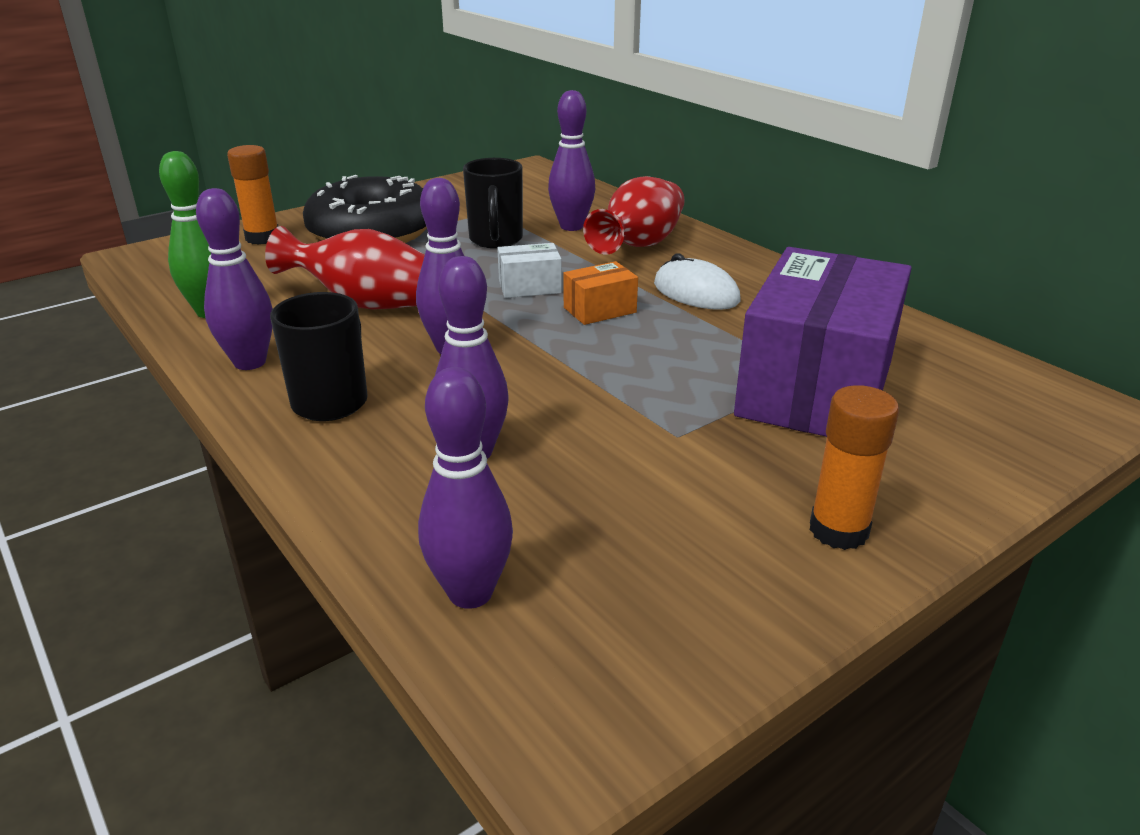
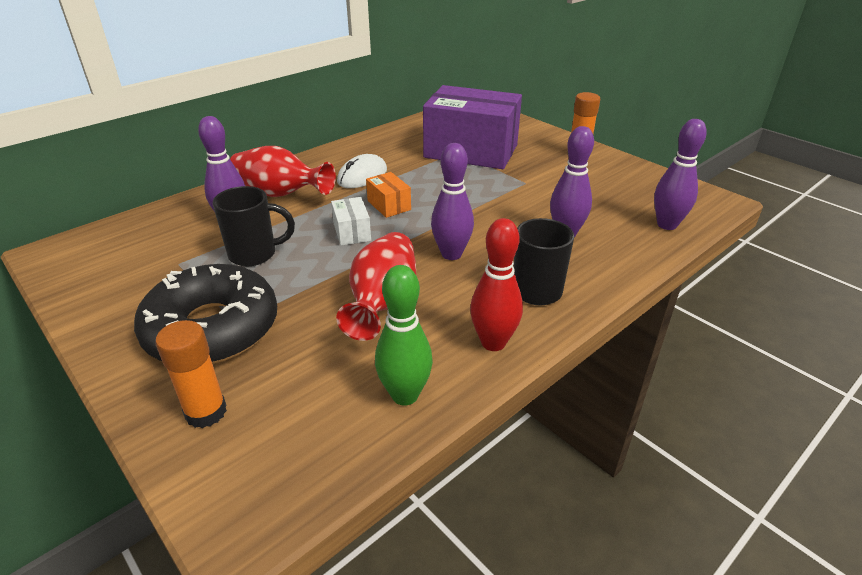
camera: 95 degrees left, 5 degrees up
(250, 362) = (493, 342): purple bowling pin -> red bowling pin

